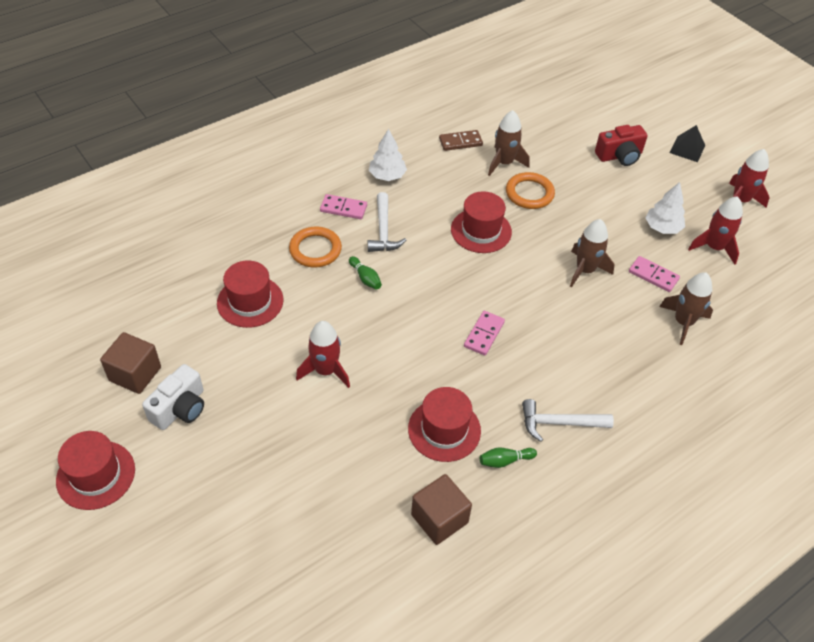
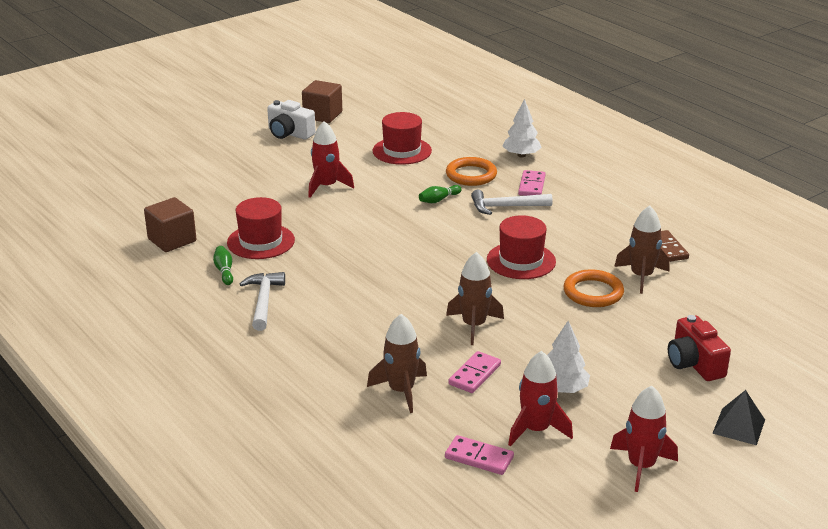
camera: 90 degrees right, 20 degrees down
(96, 475) = (233, 112): red hat -> none
(387, 175) = (590, 206): white tree -> white tree (521, 155)
(484, 334) = (373, 261): pink domino -> pink domino (479, 457)

